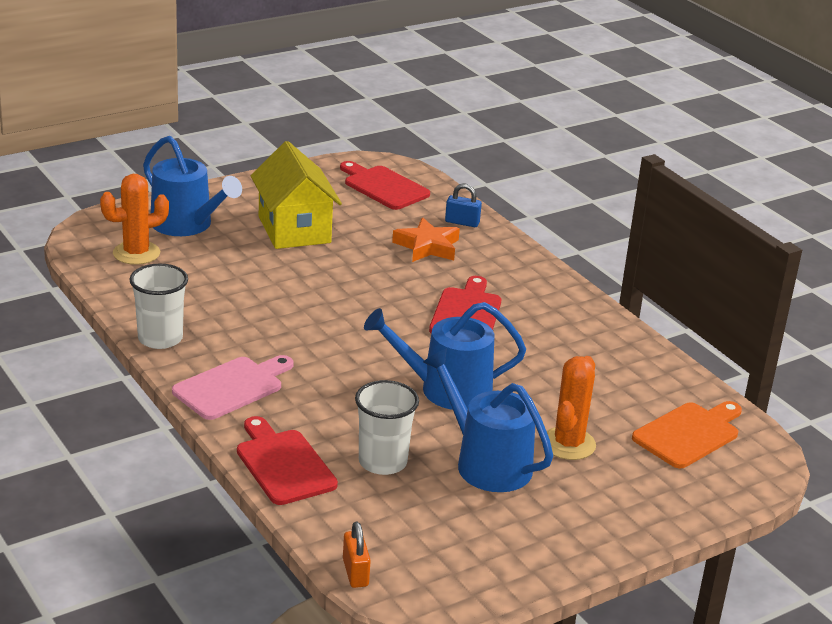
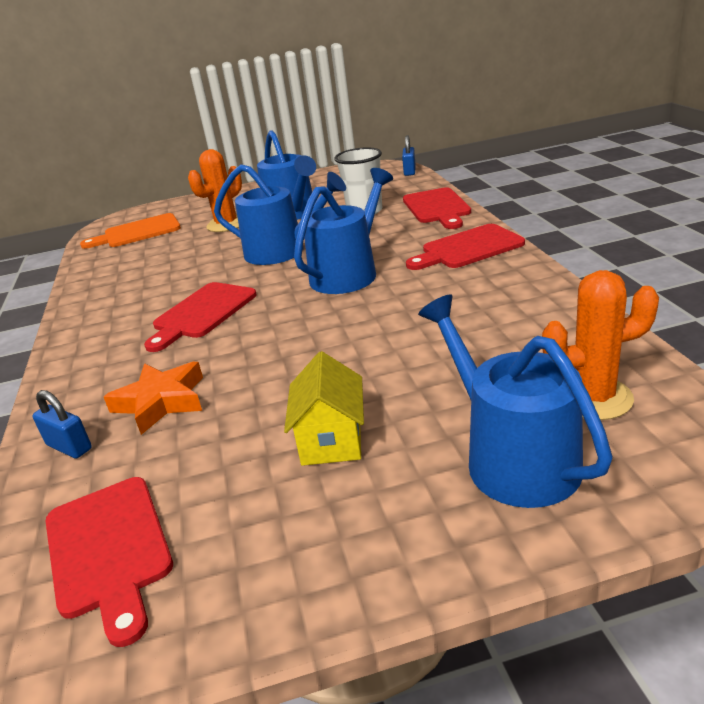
camera: 155 degrees left, 0 degrees up
(160, 338) = (541, 285): white cup -> none
(232, 387) = (468, 248): pink cutting board -> red cutting board
(294, 230) = (331, 440): yellow house -> yellow house, size x0.61
(350, 356) = (348, 273): none -> blue watering can
(355, 572) = (409, 171): orange padlock -> blue padlock

